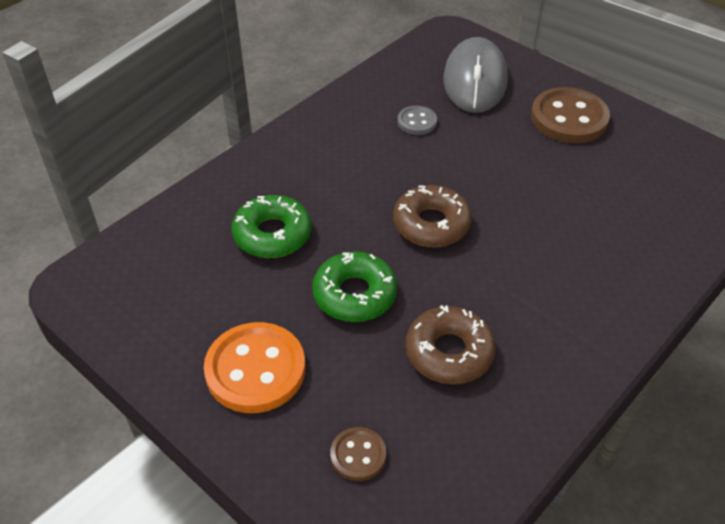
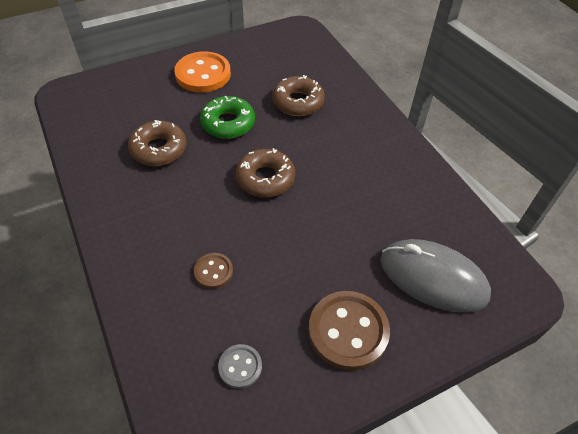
camera: 110 degrees right, 5 degrees up
(272, 234) = (298, 102): green donut -> brown donut
(358, 455) = (127, 95): brown button -> brown button (213, 271)
(417, 122) = (384, 211): grey button -> grey button (240, 367)

